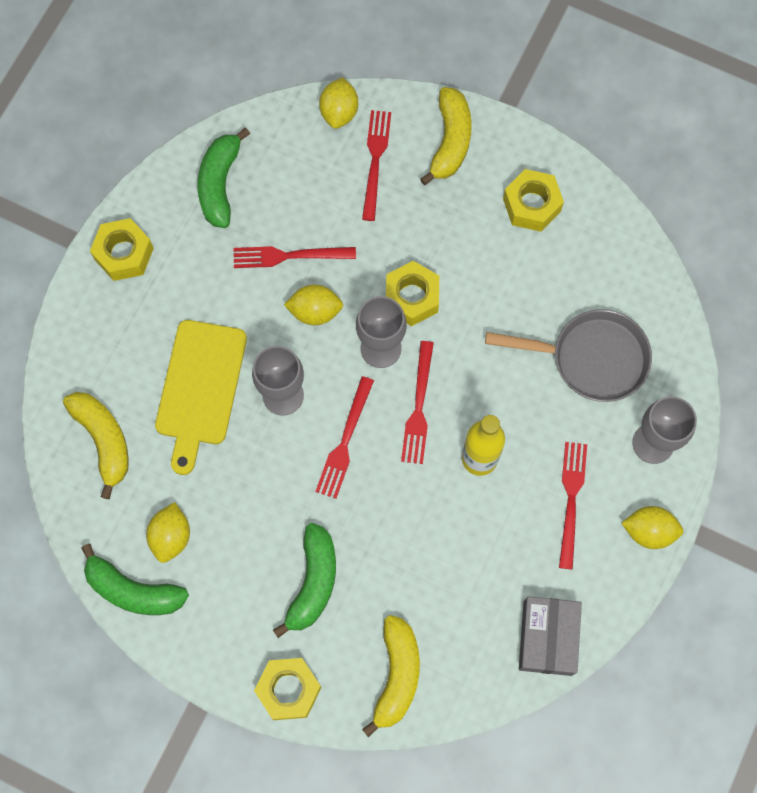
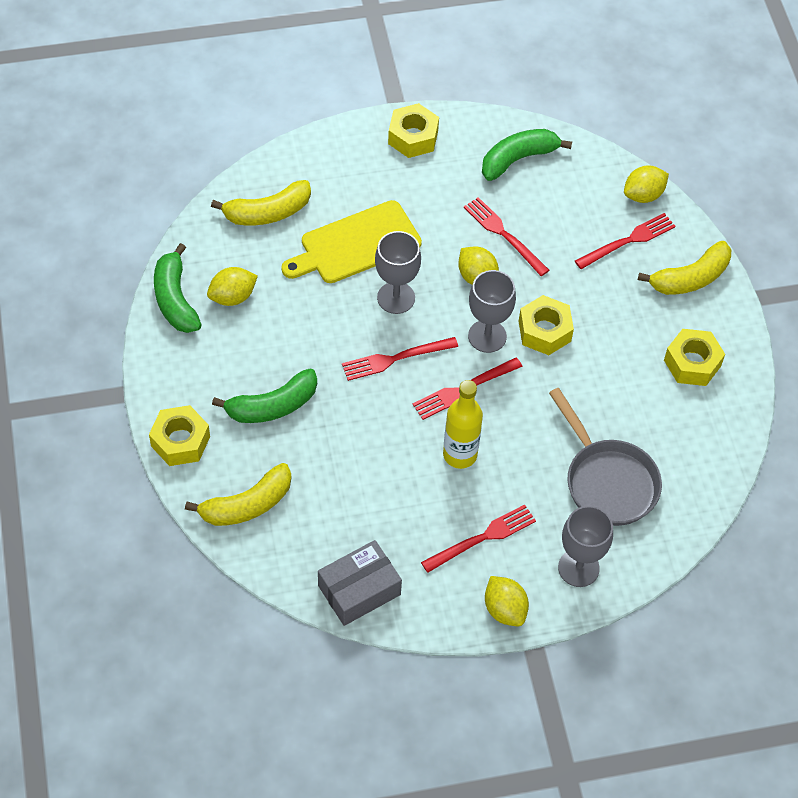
camera: 50 degrees right, 15 degrees down
(103, 440) = (267, 212): yellow banana -> yellow banana turned 45 degrees clockwise

